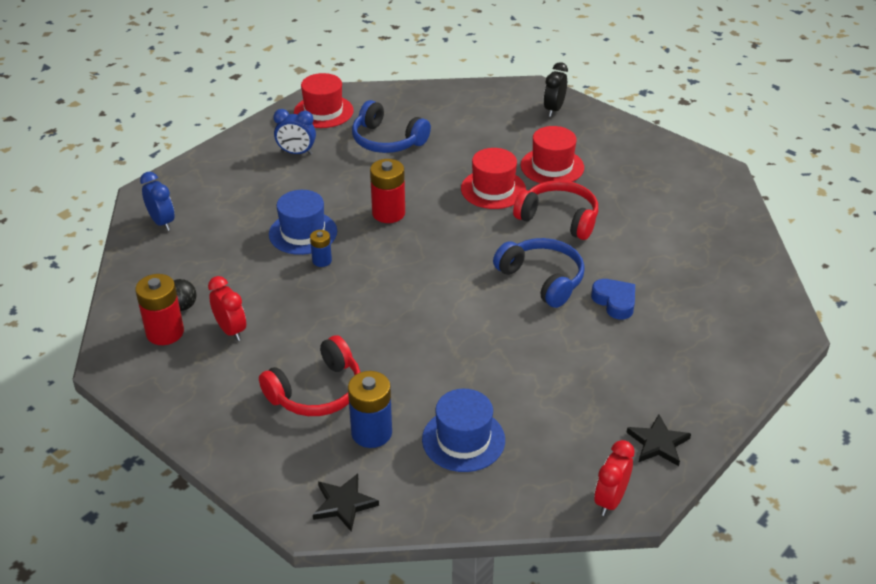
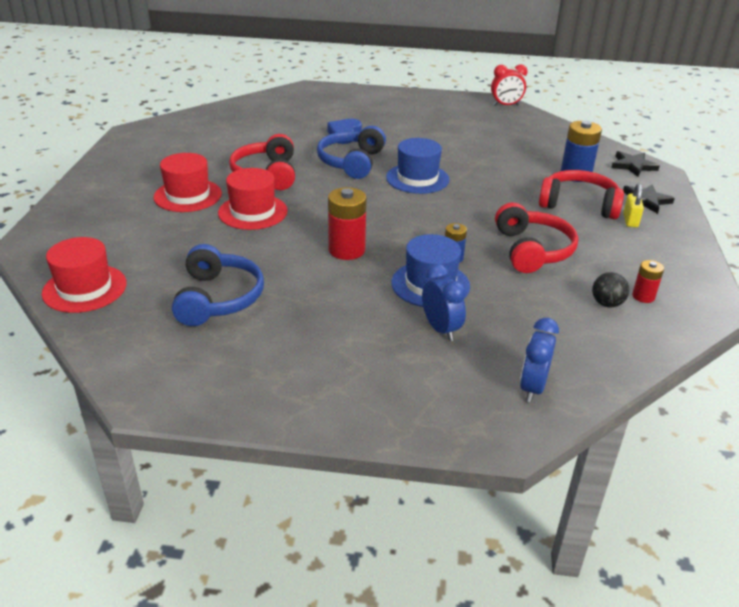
camera: 125 degrees left, 5 degrees down
(165, 332) = (643, 296): red battery -> red battery, size x0.56
(231, 330) = (589, 265): red clock -> none
(255, 409) = (630, 220): none -> yellow padlock
(284, 310) = (532, 250): none -> red headphones
(296, 153) = (301, 353): blue clock -> blue clock (440, 329)
(323, 111) = (188, 375): red hat -> red hat (85, 288)
(463, 439) = (532, 148): blue hat -> blue hat (417, 178)
(554, 109) = (73, 220): black clock -> none
(658, 443) = (449, 102): black star -> black star (646, 200)

